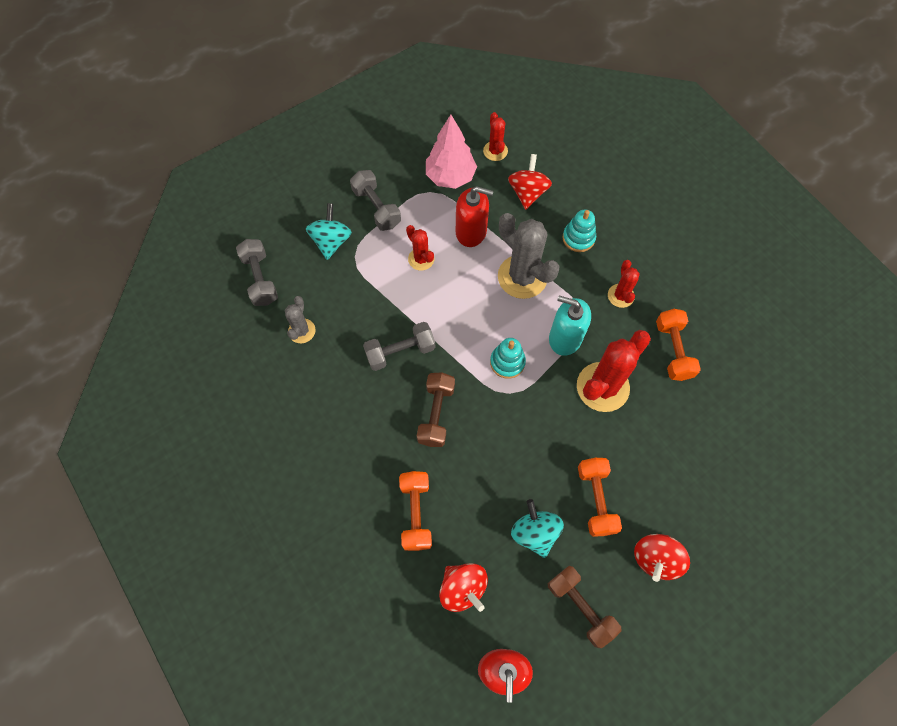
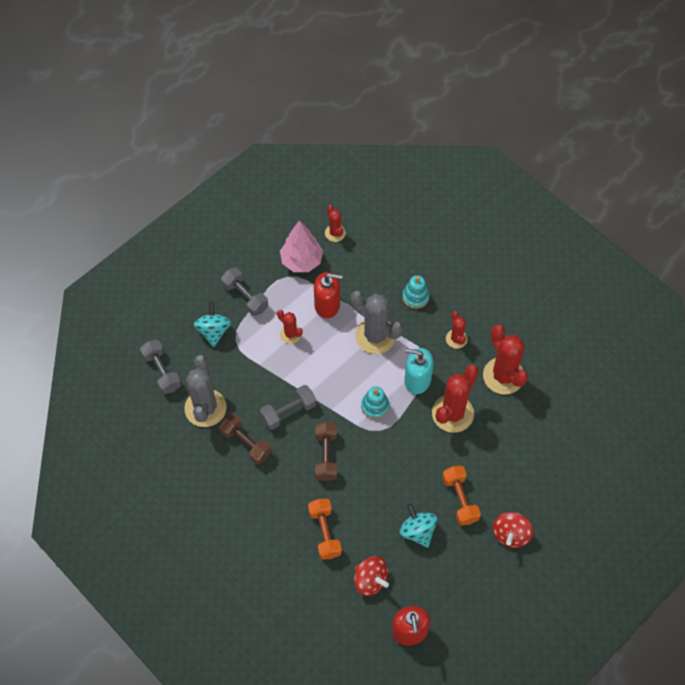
camera: 10 degrees left, 5 degrees down
(301, 331) = (205, 408): grey cactus -> grey cactus, size x1.87
(528, 192) = (368, 265): red spinning top -> none
(580, 607) = (460, 578): brown dumbbell -> brown dumbbell (246, 443)
(673, 350) = (503, 376): orange dumbbell -> red cactus

